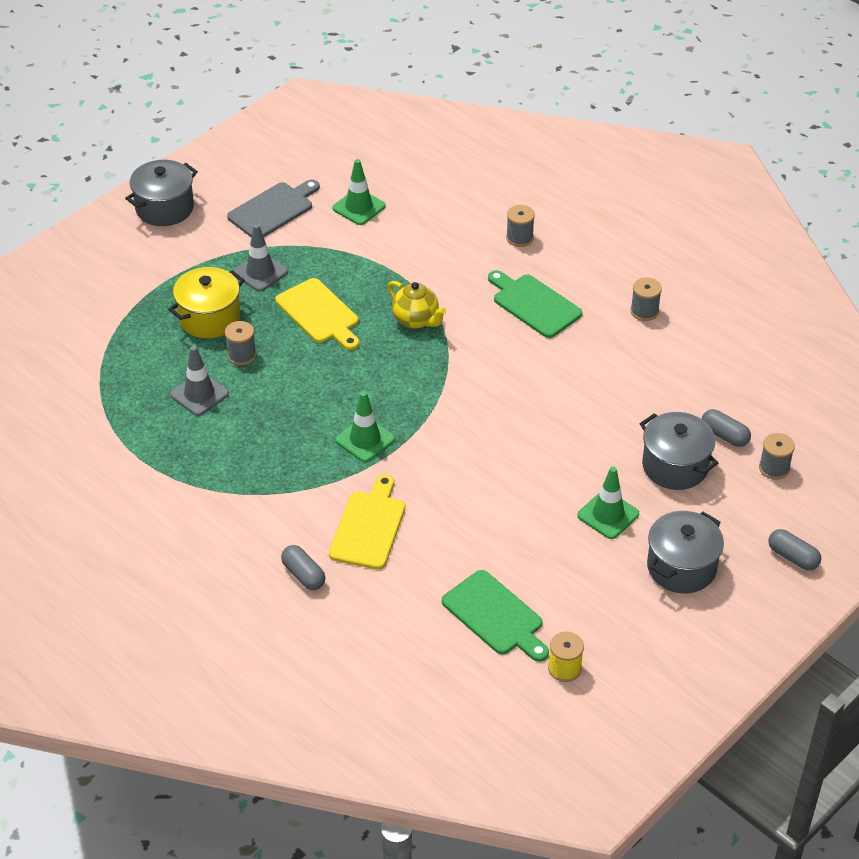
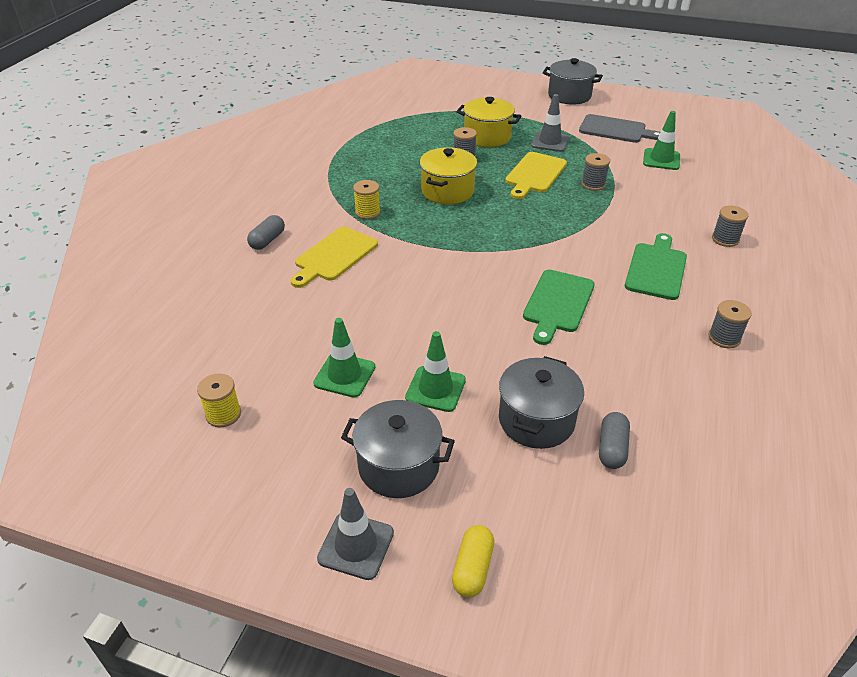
camera: 65 degrees right, 5 degrees down
(199, 394) = (413, 153): grey traffic cone -> grey traffic cone (356, 546)
(303, 475) = (367, 212): none -> yellow spool
(305, 395) = (447, 191): none -> yellow pot
(365, 439) = (424, 229): green traffic cone -> green traffic cone (344, 375)
(369, 527) = (334, 256): yellow cutting board -> yellow cutting board turned 135 degrees clockwise
(416, 320) = (573, 216): yellow teapot -> none
(495, 616) = (270, 351): green cutting board -> green cutting board (557, 303)
(774, 468) = (599, 508): grey spool -> grey spool (593, 184)
(793, 557) = (473, 568): grey capsule -> yellow capsule

